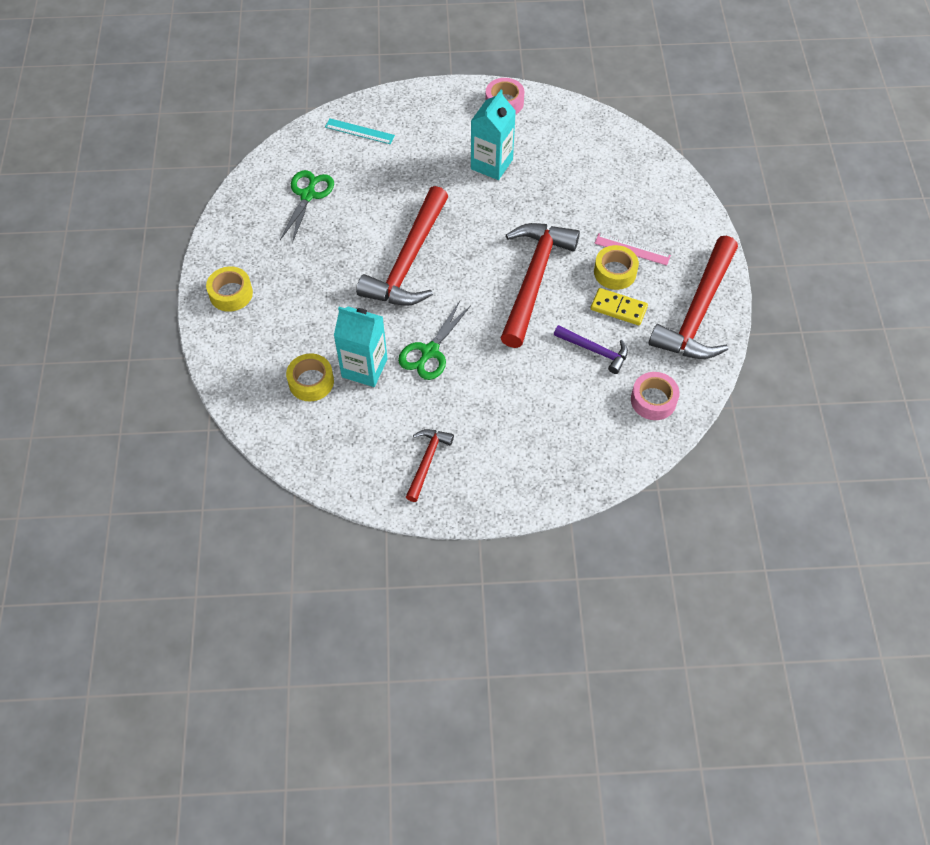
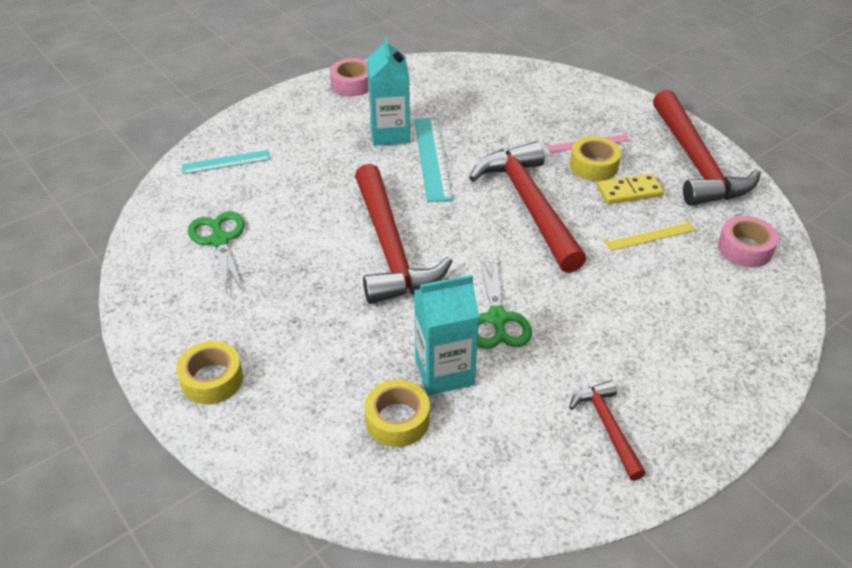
camera: 35 degrees left, 15 degrees down
(502, 202) = (432, 158): none -> turquoise ruler
(595, 350) = (649, 235): purple hammer -> yellow ruler

